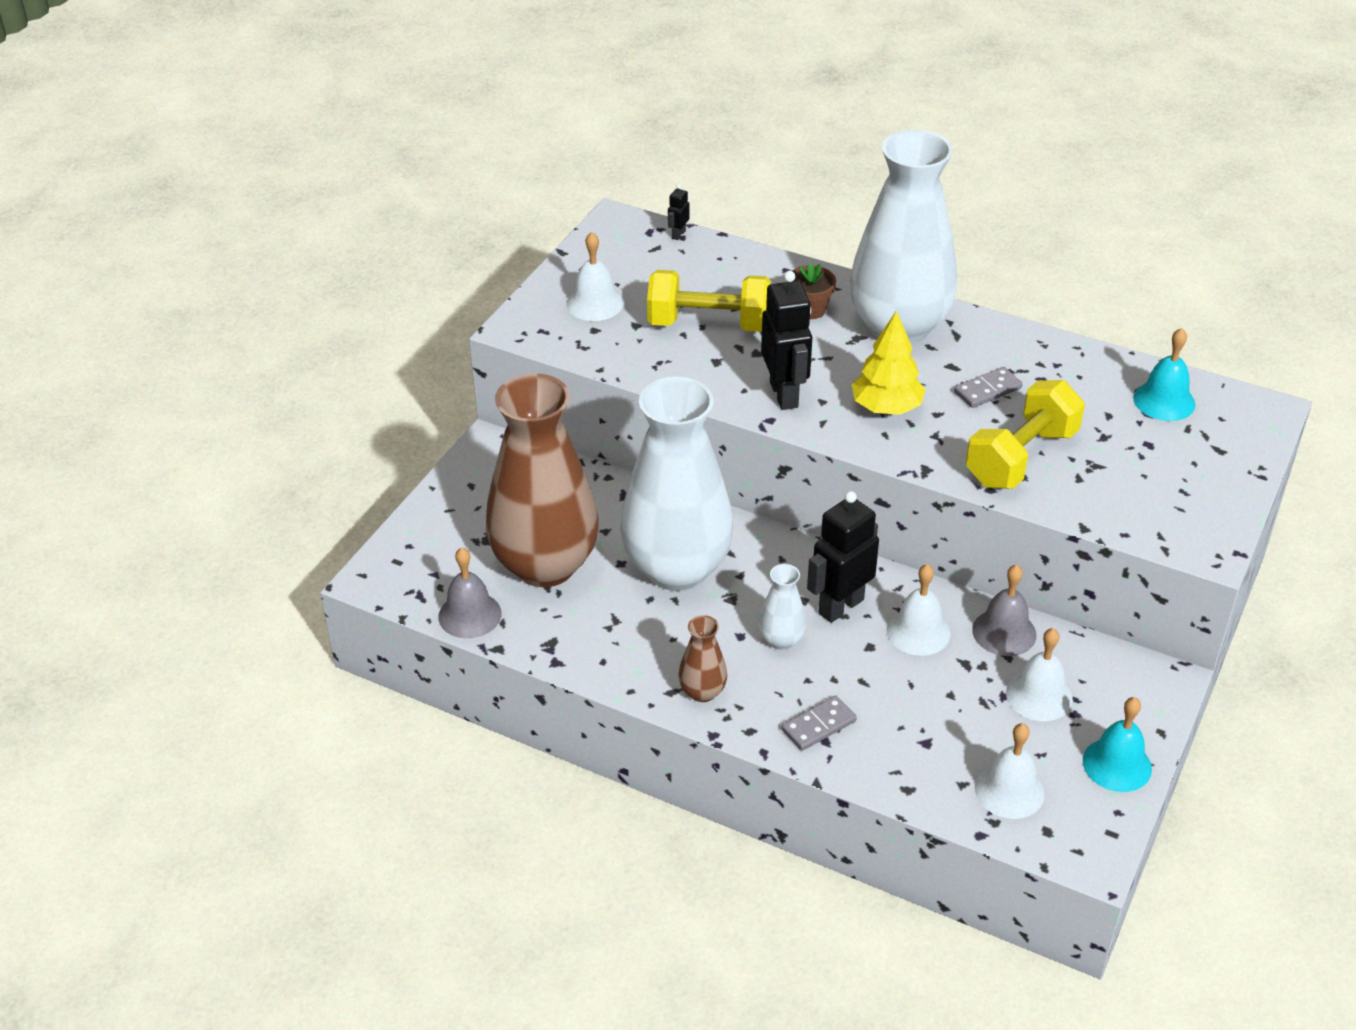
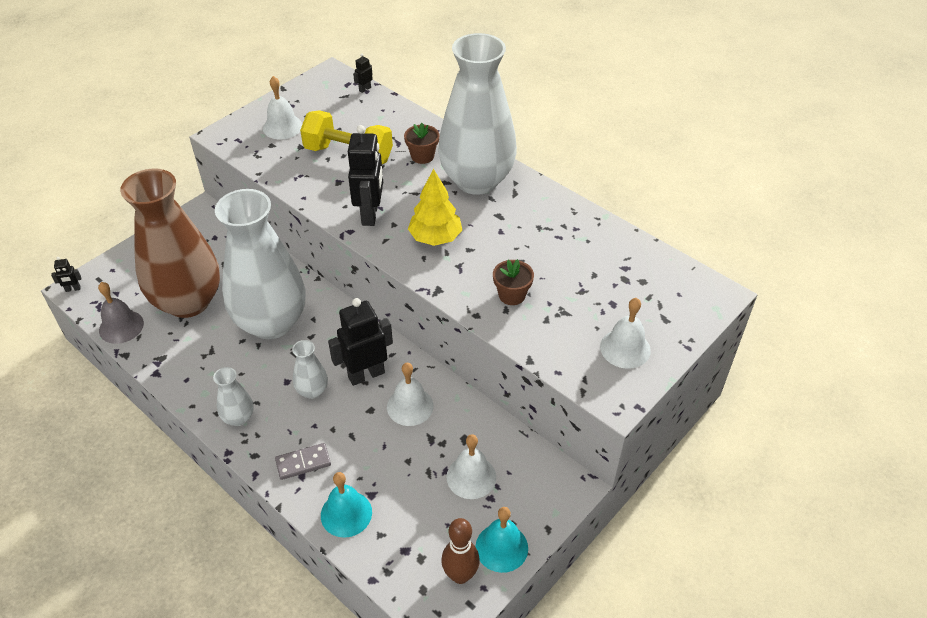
camera: 15 degrees right, 5 degrees up
(368, 581) = (73, 289): none -> black robot
(702, 692) = (238, 418): brown vase -> white vase
(987, 390) = (515, 238): grey domino -> none
(1004, 632) = (471, 420): grey bell -> none
(1009, 790) = (411, 549): white bell -> white bell (625, 348)
(1021, 458) = (512, 295): yellow dumbbell -> brown flower pot
(1083, 805) = (460, 575): none -> brown bowling pin
(1164, 401) = (641, 272): turquoise bell -> turquoise bell (346, 513)

